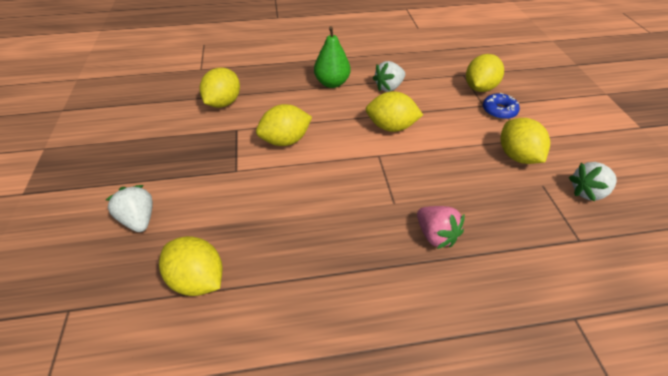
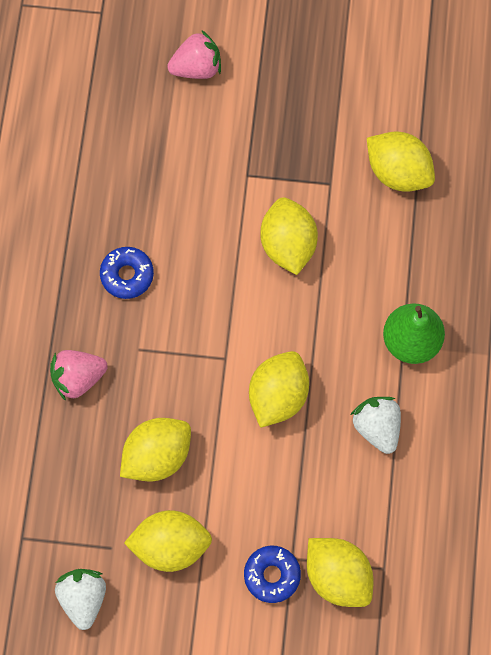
camera: 105 degrees right, 25 degrees up
(139, 219) = (196, 67): white strawberry -> pink strawberry
(198, 279) = (99, 125): yellow lemon -> yellow lemon (157, 455)
(337, 223) = (127, 275): none -> blue donut

